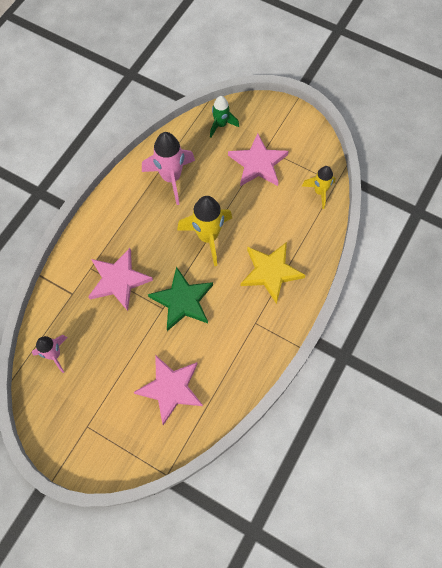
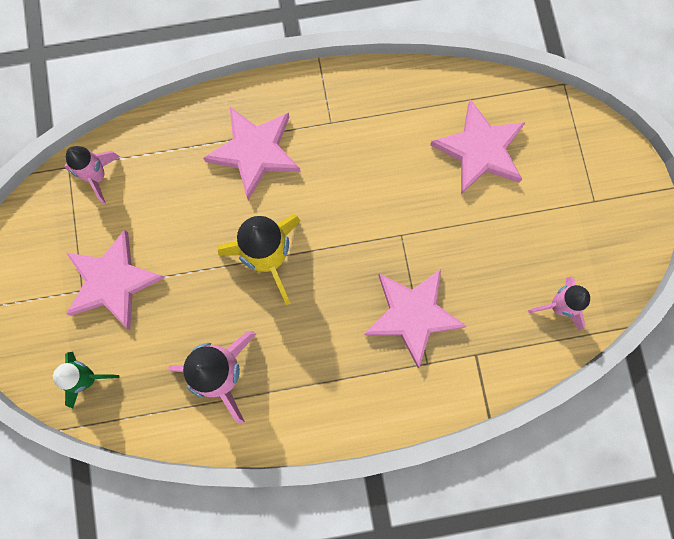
camera: 130 degrees left, 10 degrees up
(182, 301) = (373, 220): green star -> none
(270, 272) = (255, 152): yellow star -> pink star
(319, 192) = (97, 176): yellow rocket -> pink rocket

